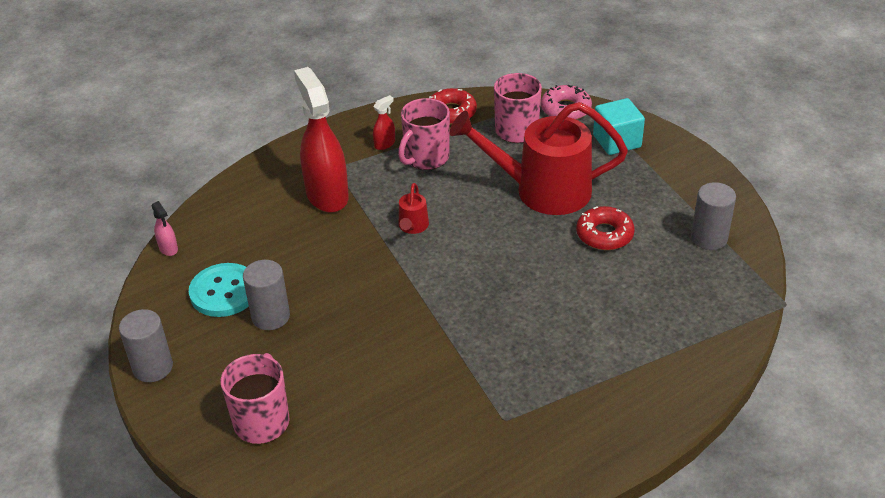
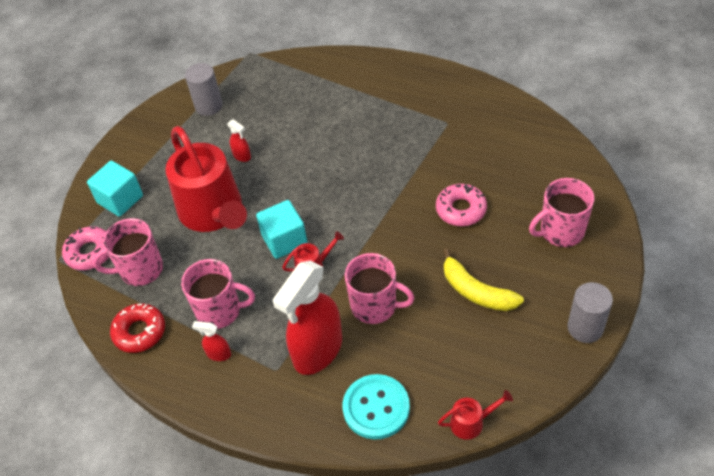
camera: 120 degrees left, 10 degrees up
(168, 248) = (471, 422): pink spray bottle -> red watering can
(224, 292) = (480, 340): turquoise button -> turquoise button (376, 408)
(270, 316) = (476, 291): grey cylinder -> yellow banana
(330, 245) = (375, 306): none -> pink mug
(371, 359) = (461, 209): none -> pink donut
(462, 221) = (284, 240): none -> turquoise cube
(604, 234) = (242, 156): red donut -> red spray bottle

